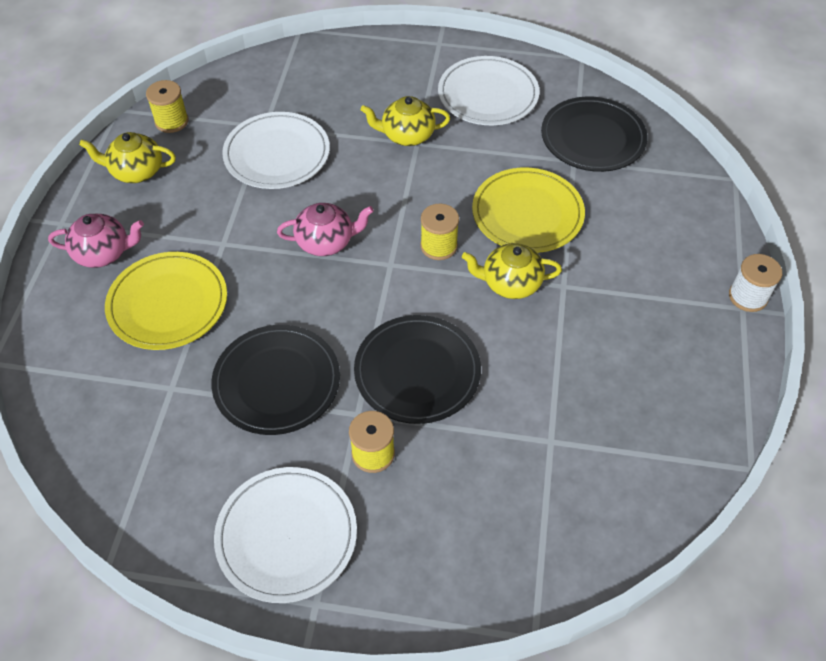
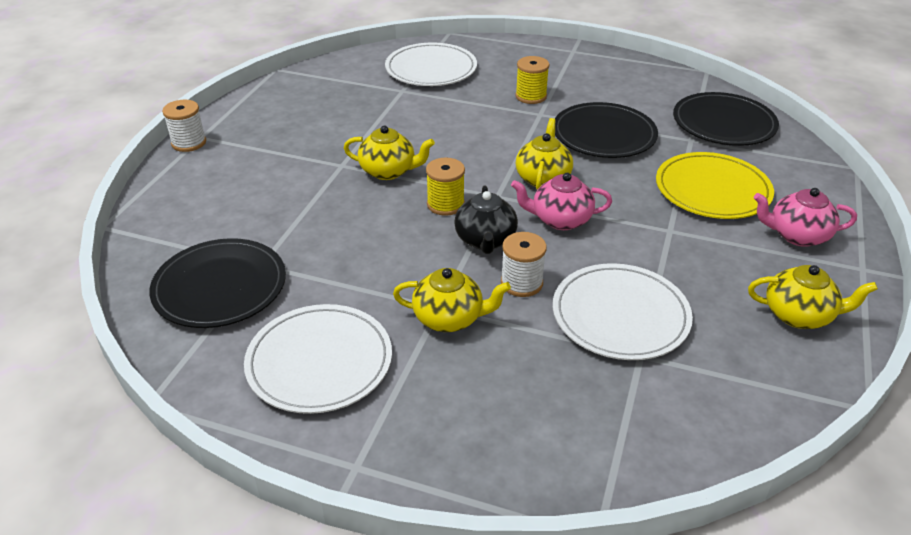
camera: 170 degrees left, 15 degrees down
(171, 121) = (778, 379): yellow spool -> none
(286, 535) = (592, 72): white plate -> white plate (431, 69)
(346, 296) = (543, 178): none -> yellow teapot
(355, 171) = (521, 283): none -> white spool
(392, 209) = (485, 240): none -> black teapot
(417, 371) = (489, 129): black plate -> black plate (723, 123)
(527, 213) = (343, 221): yellow plate -> none

